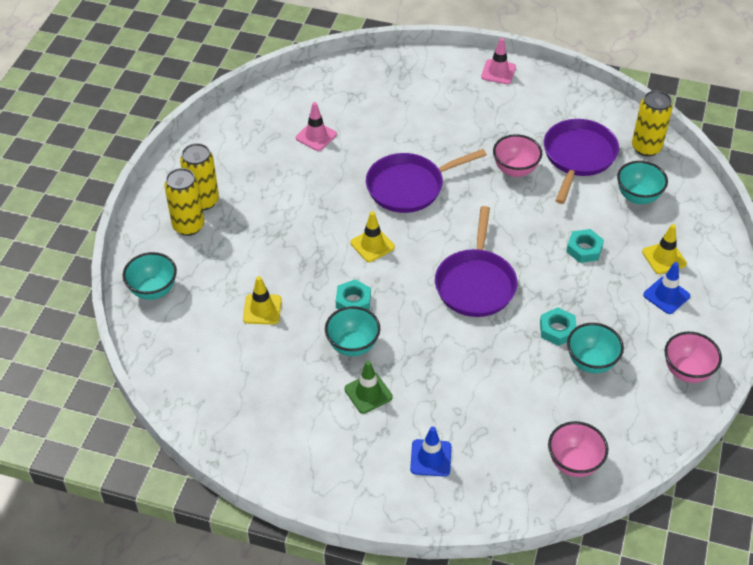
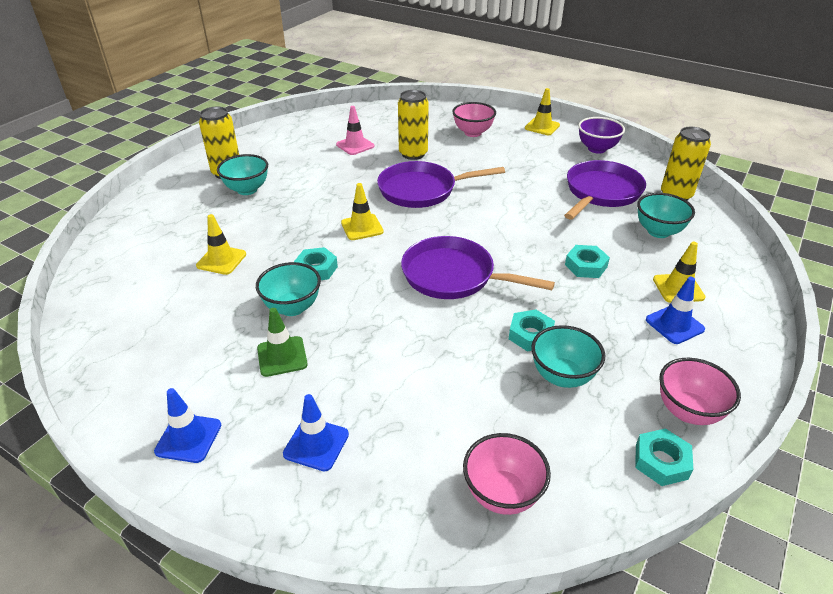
camera: 15 degrees right, 10 degrees down
(153, 290) = (132, 228): turquoise bowl -> turquoise bowl (247, 190)
(188, 226) = (201, 187): yellow can -> yellow can (413, 154)
(334, 475) = (188, 438): none -> blue traffic cone
(475, 283) = (453, 276): purple pan -> purple pan turned 90 degrees clockwise
(498, 72) = (542, 127): pink traffic cone -> yellow traffic cone
(515, 170) = (532, 193): pink bowl -> pink bowl (472, 133)
(561, 96) = (597, 149): none -> purple bowl
(674, 414) = (661, 461): none -> turquoise nut

